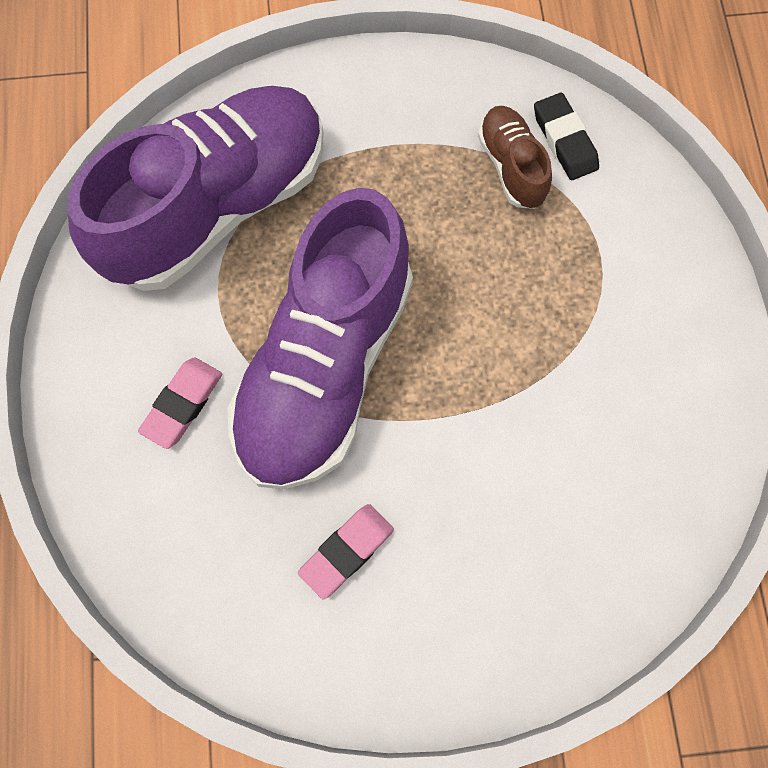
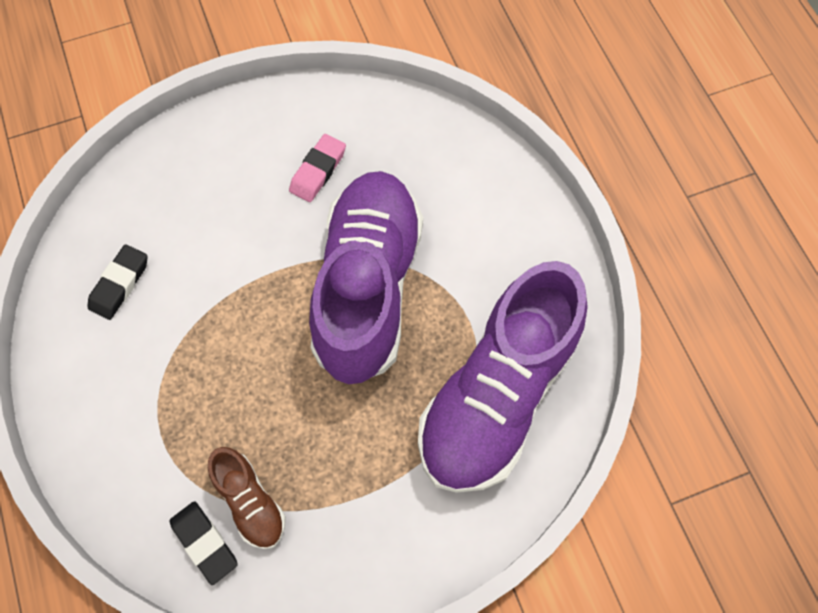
camera: 165 degrees right, 5 degrees down
(183, 404) = (464, 235): pink eraser -> none
(636, 451) = (119, 284): none -> black eraser

